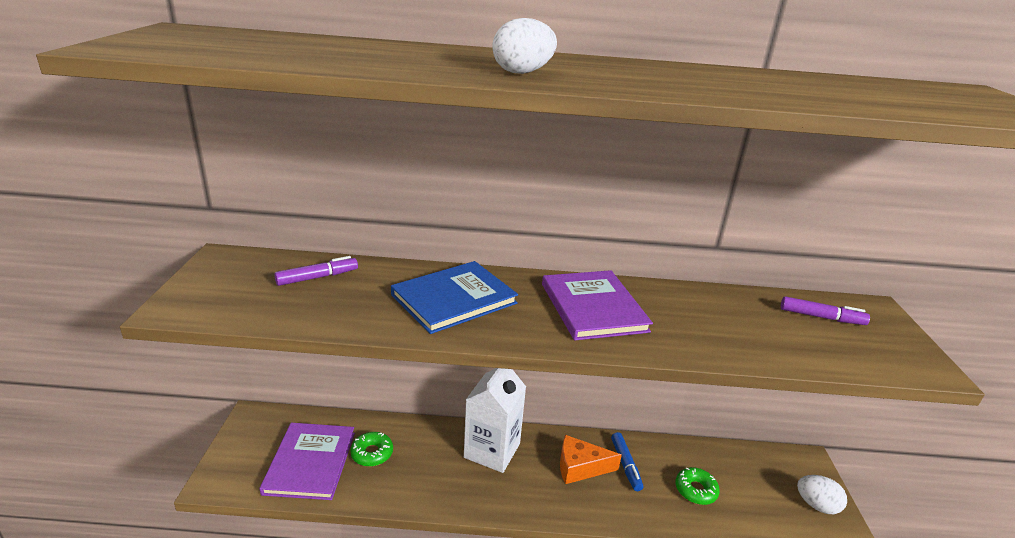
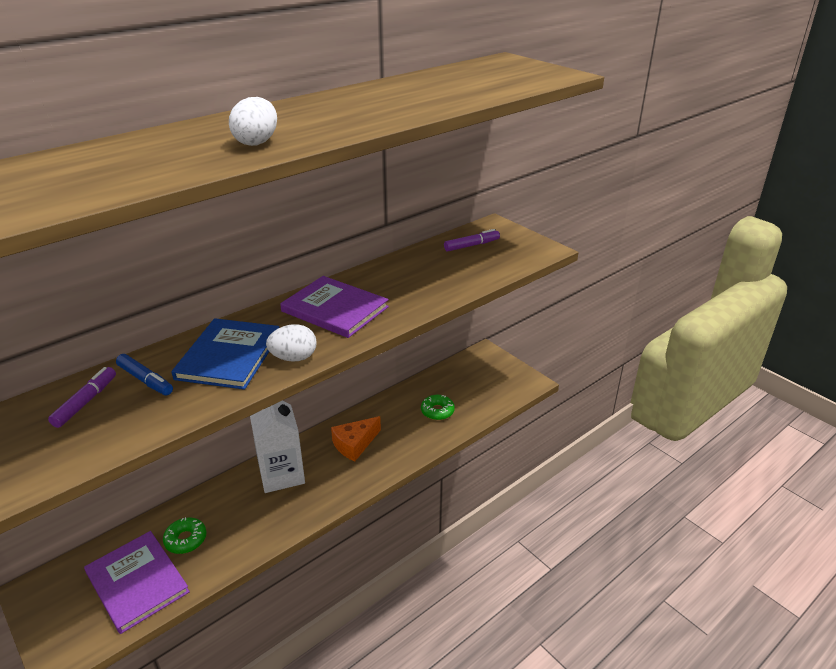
camera: 40 degrees left, 5 degrees up
(625, 465) = (382, 423): blue marker -> blue marker (145, 380)
(816, 505) = (507, 376): white egg -> white egg (294, 358)

